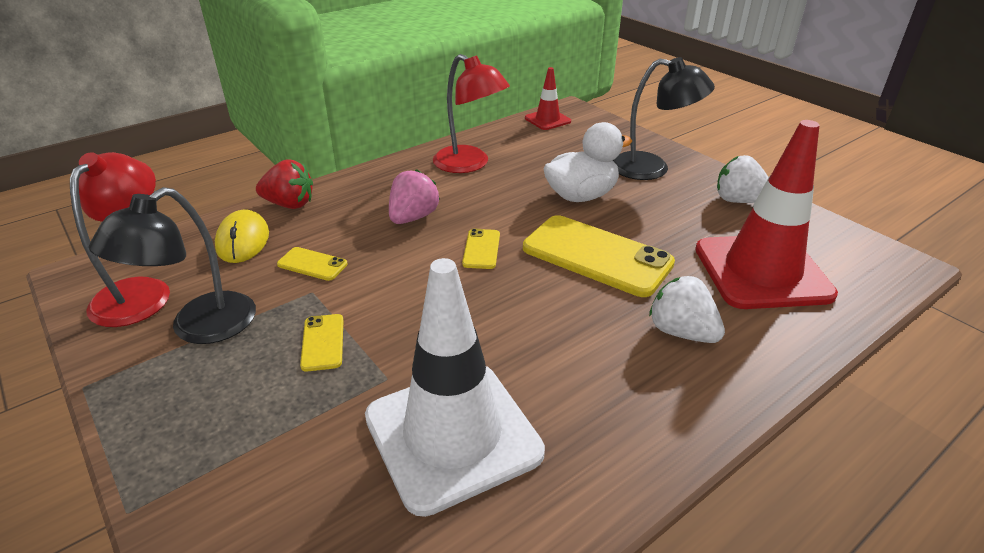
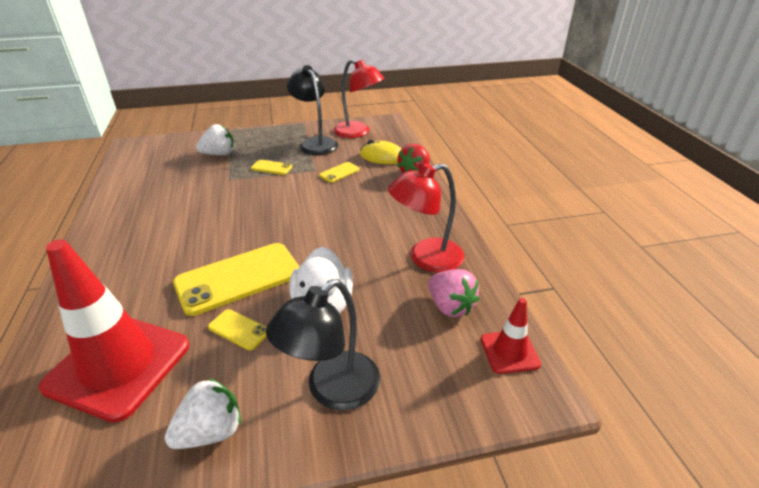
camera: 115 degrees right, 0 degrees up
(413, 217) = (361, 213): pink strawberry -> pink strawberry (450, 306)
(452, 434) = (177, 187): white traffic cone -> none
(481, 249) = (298, 230): yellow phone -> yellow phone (239, 330)
(681, 332) = (132, 281): white strawberry -> white strawberry (219, 154)

